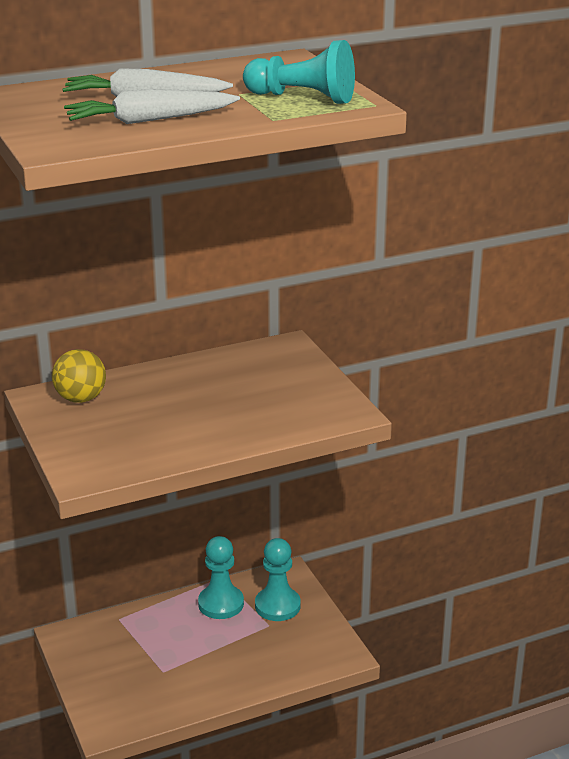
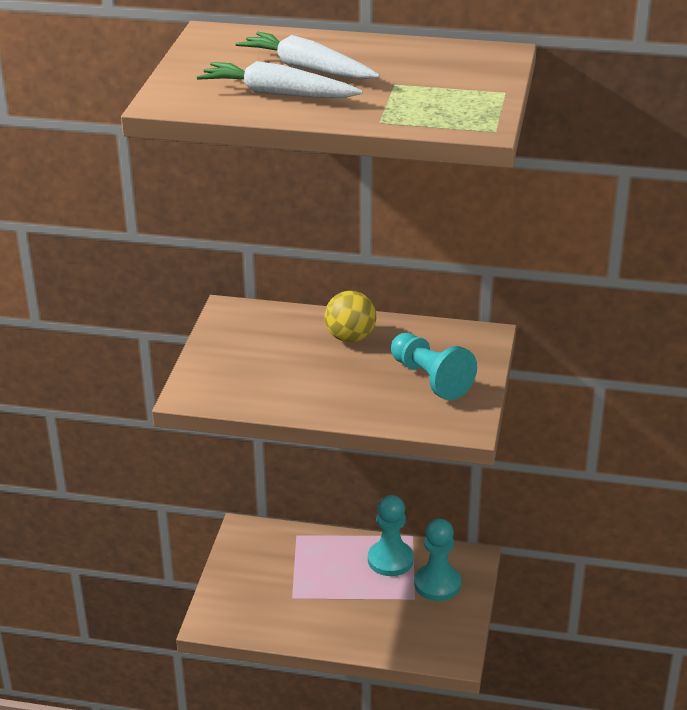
camera: 35 degrees right, 5 degrees up
(81, 398) = (258, 324): yellow ball -> yellow ball (350, 338)
(303, 98) = (441, 104): turquoise pawn -> turquoise pawn (430, 379)

